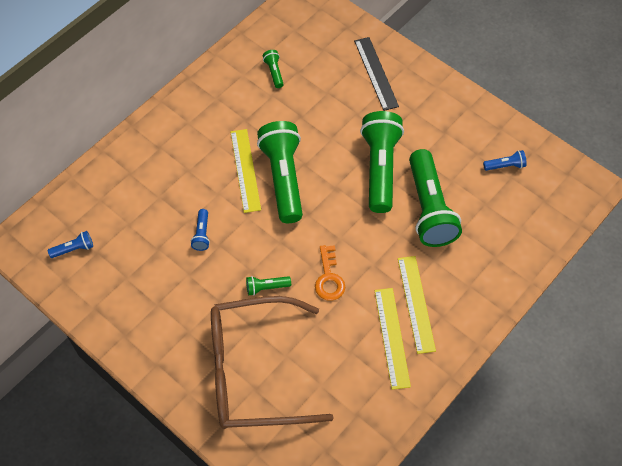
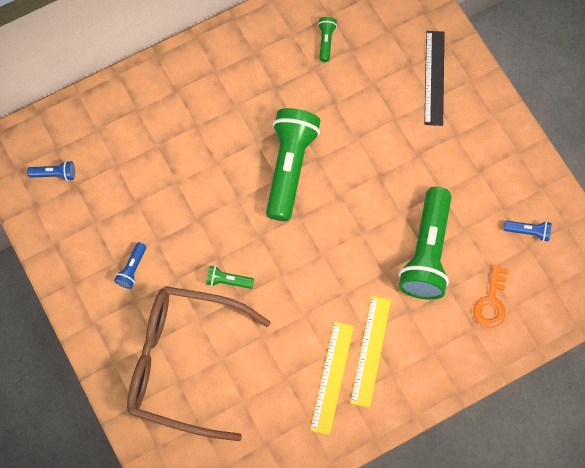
camera: 20 degrees right, 10 degrees up
(202, 234) = (185, 201): blue flashlight -> blue flashlight (132, 269)
(245, 170) = (254, 145): yellow ruler -> none
(329, 278) = (294, 293): orange key -> orange key (491, 302)
(380, 168) = (394, 190): green flashlight -> none

